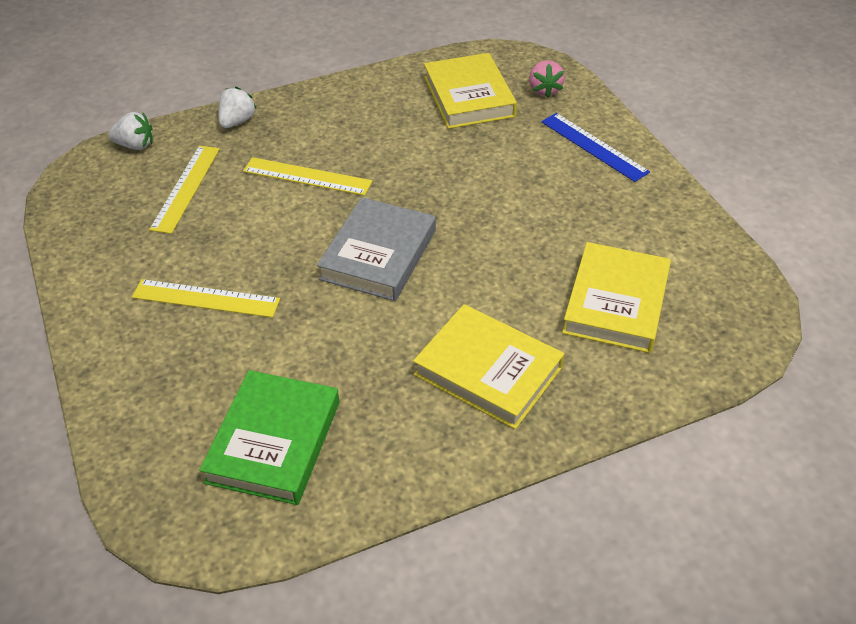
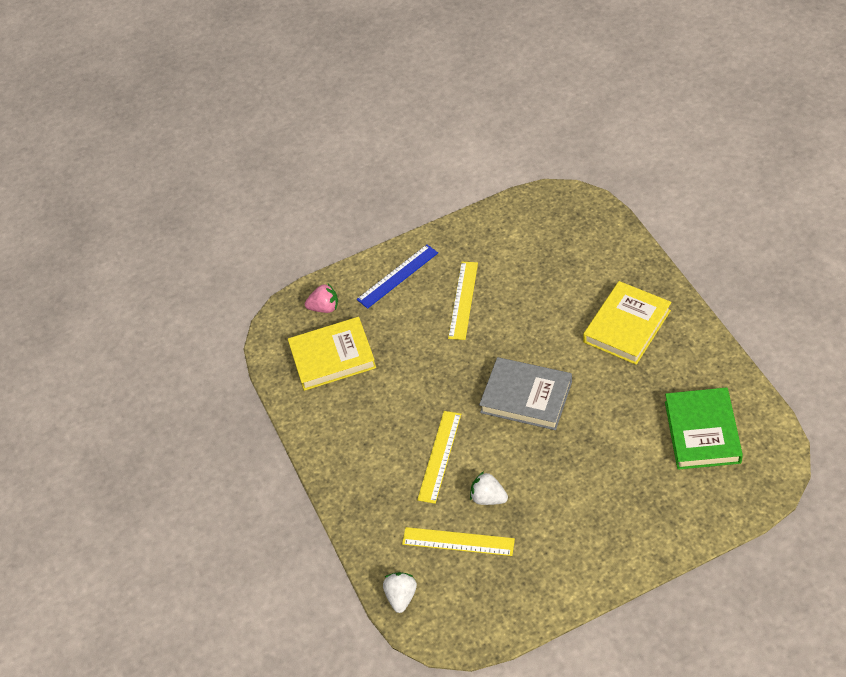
camera: 85 degrees left, 5 degrees up
(206, 298) = (582, 498): yellow ruler -> yellow ruler (463, 300)
(237, 121) = (366, 522): white strawberry -> white strawberry (488, 498)
(274, 442) = (702, 432): green book -> green book turned 75 degrees clockwise
(616, 303) = (559, 264): yellow book -> none

